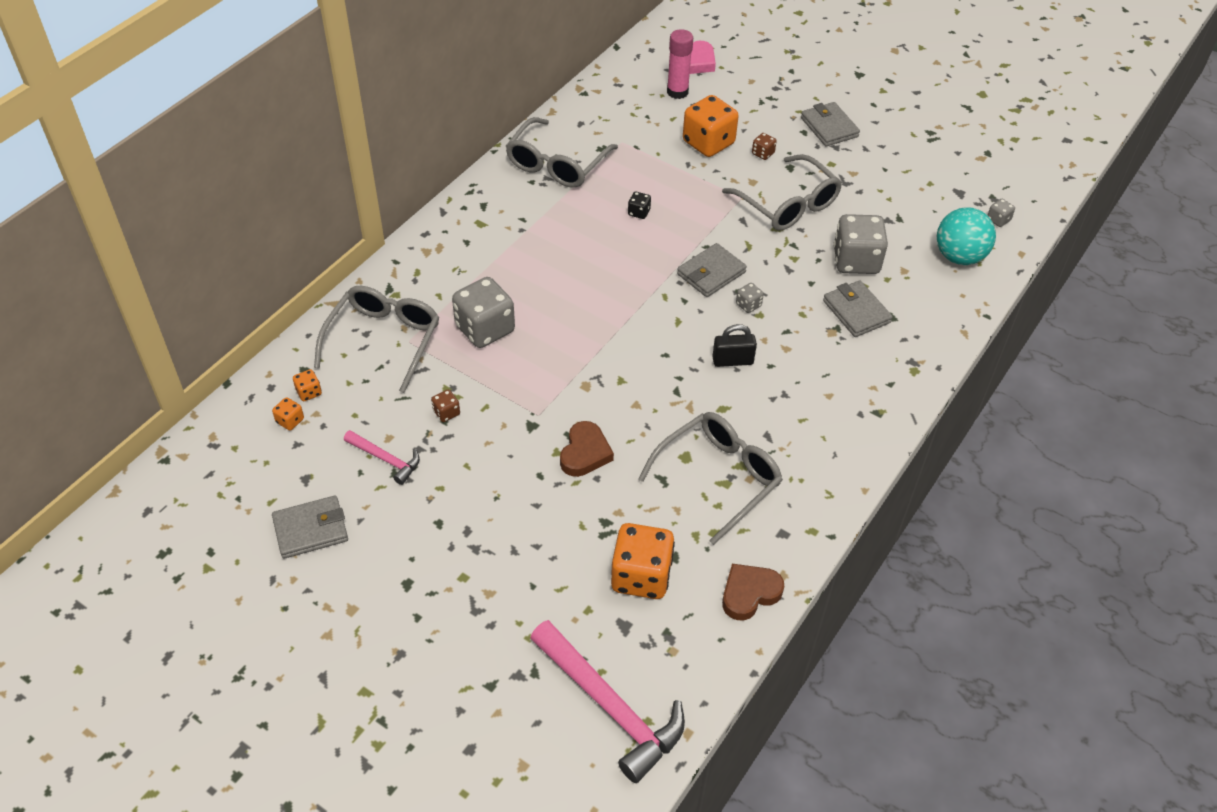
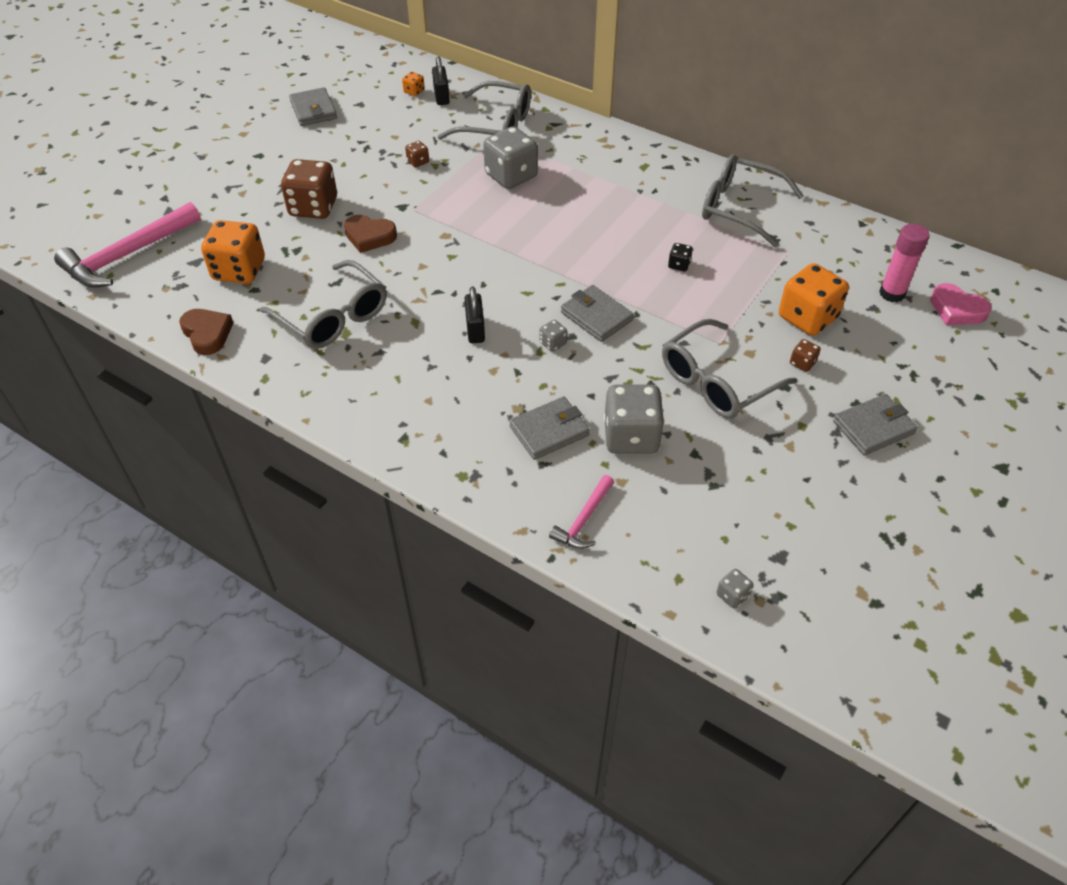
camera: 90 degrees right, 0 degrees up
(309, 392) = (441, 97): orange dice -> black padlock
(386, 459) = (373, 136): pink hammer -> pink hammer (584, 520)
(526, 511) = (313, 207): none -> brown dice
(959, 256) = (653, 541): turquoise ball -> none

